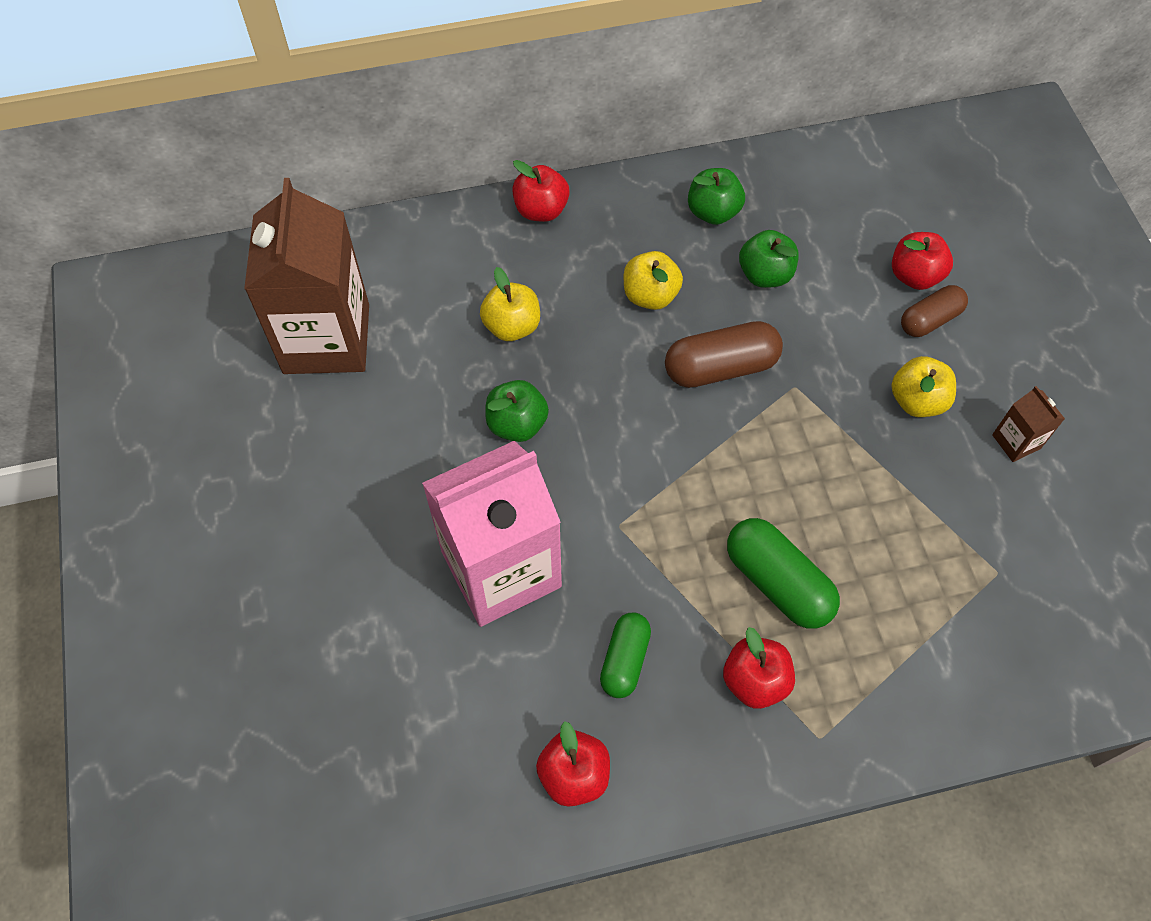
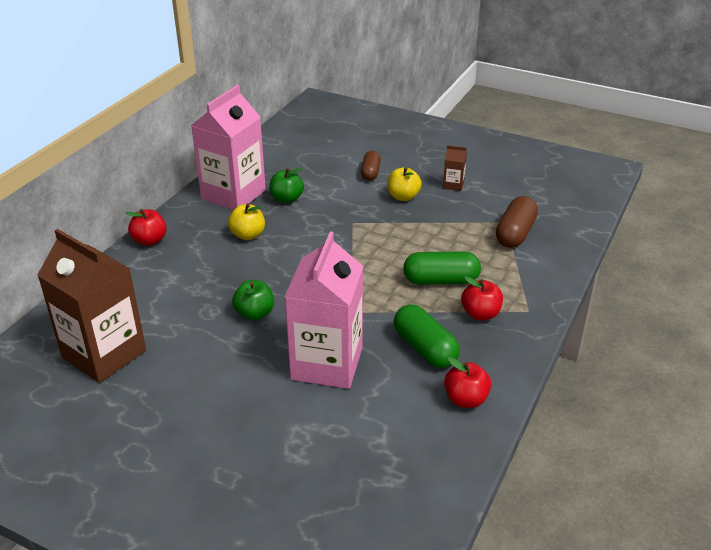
camera: 50 degrees left, 25 degrees down
(512, 326) = (198, 285): yellow apple -> none
(625, 660) = (425, 348): green capsule -> green capsule, size x1.54
(713, 212) = (233, 194): green apple -> pink carton
(721, 367) = (314, 236): brown capsule -> brown capsule (515, 233)
(914, 276) = (345, 164): red apple -> none

